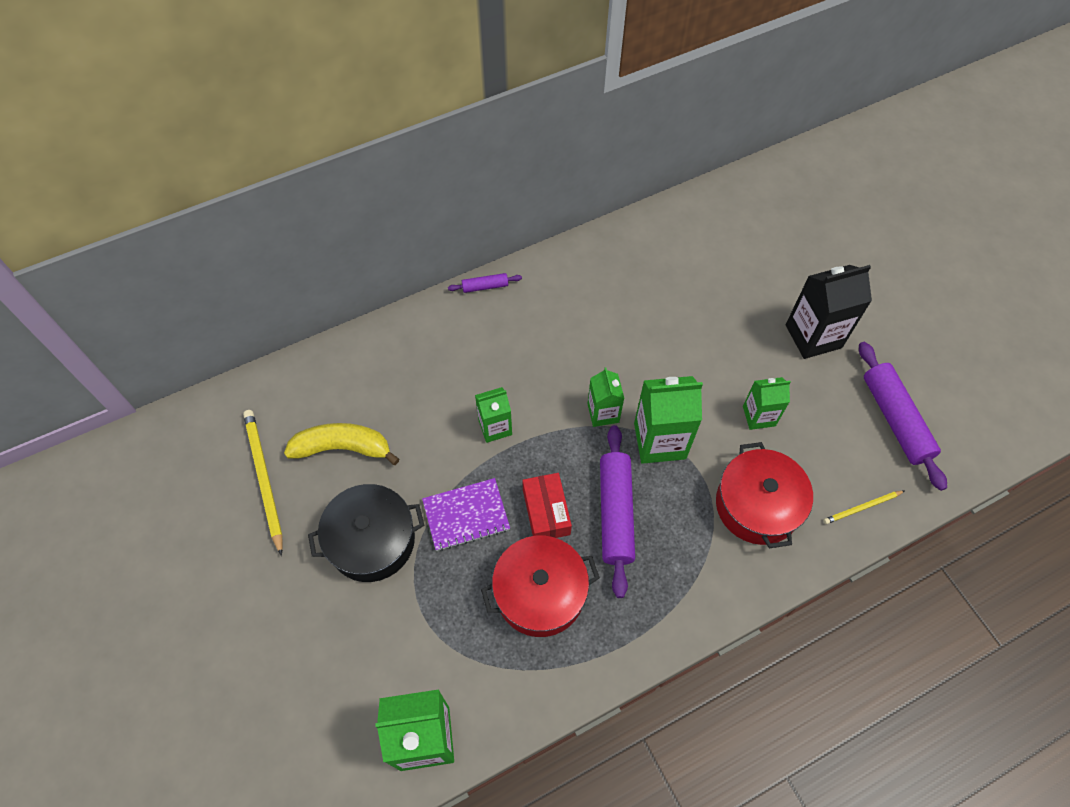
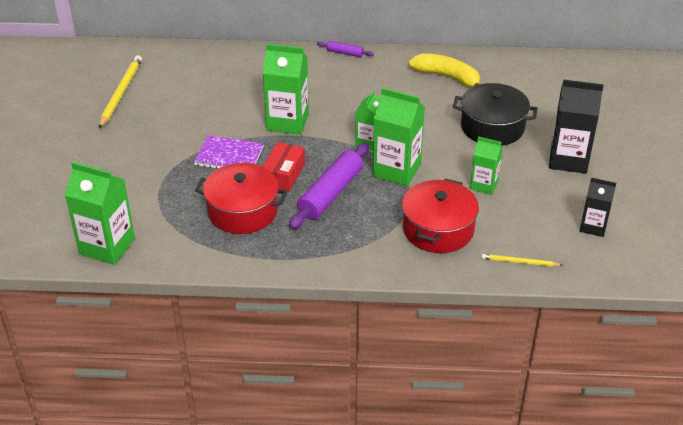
camera: 30 degrees right, 20 degrees down
(343, 448) = (181, 96): yellow banana -> yellow banana (447, 77)
(372, 541) = (159, 145): black pot -> black pot (492, 127)
(495, 427) = (287, 122): green carton -> green carton, size x1.66
(895, 419) = (593, 226): purple rolling pin -> black carton

